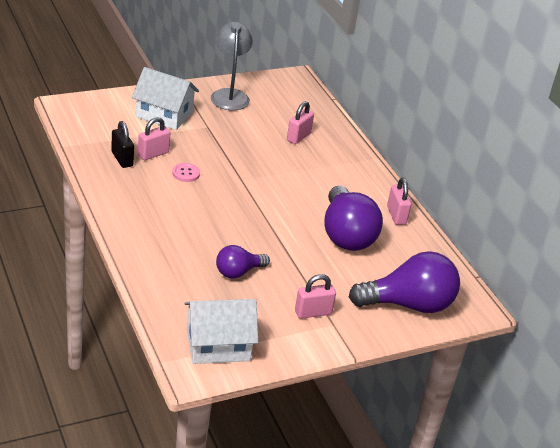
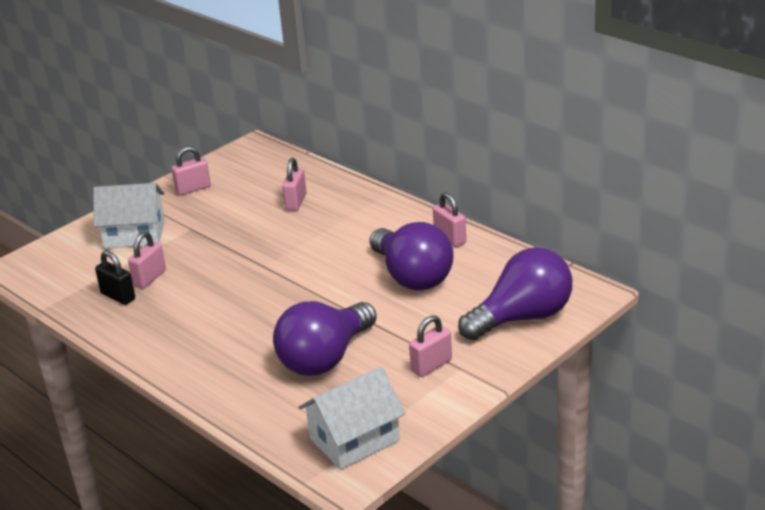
camera: 15 degrees left, 5 degrees down
(186, 173) = (199, 283): pink button -> none
(229, 95) = (193, 189): grey lamp -> pink padlock
(238, 272) = (325, 358): purple light bulb -> purple light bulb, size x1.82

